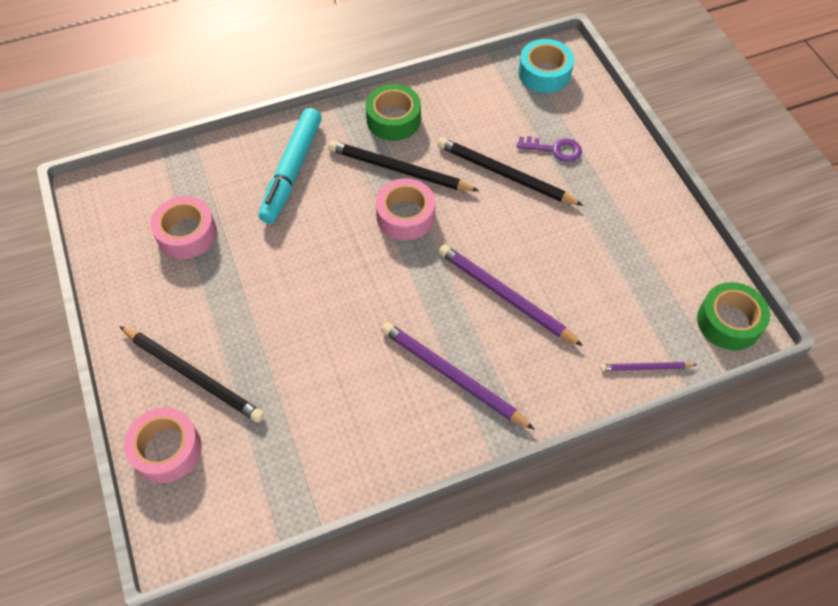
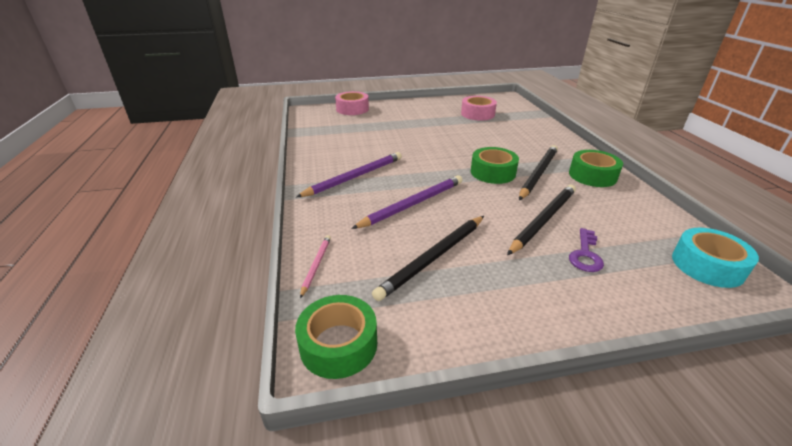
camera: 100 degrees right, 25 degrees down
(193, 375) = (389, 114): black pencil -> black pencil (433, 258)
(292, 171) = (529, 139): turquoise marker -> none
(405, 216) = (493, 172): pink tape -> green tape
(645, 368) = (316, 265): purple pencil -> pink pencil

